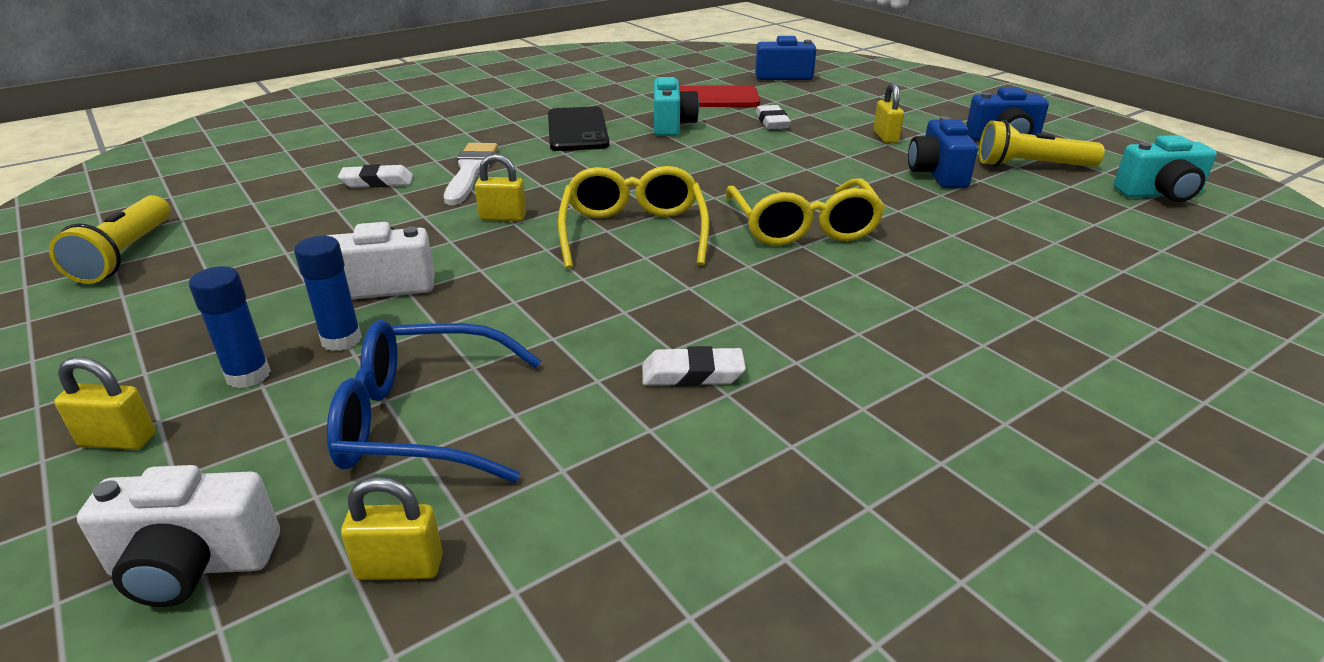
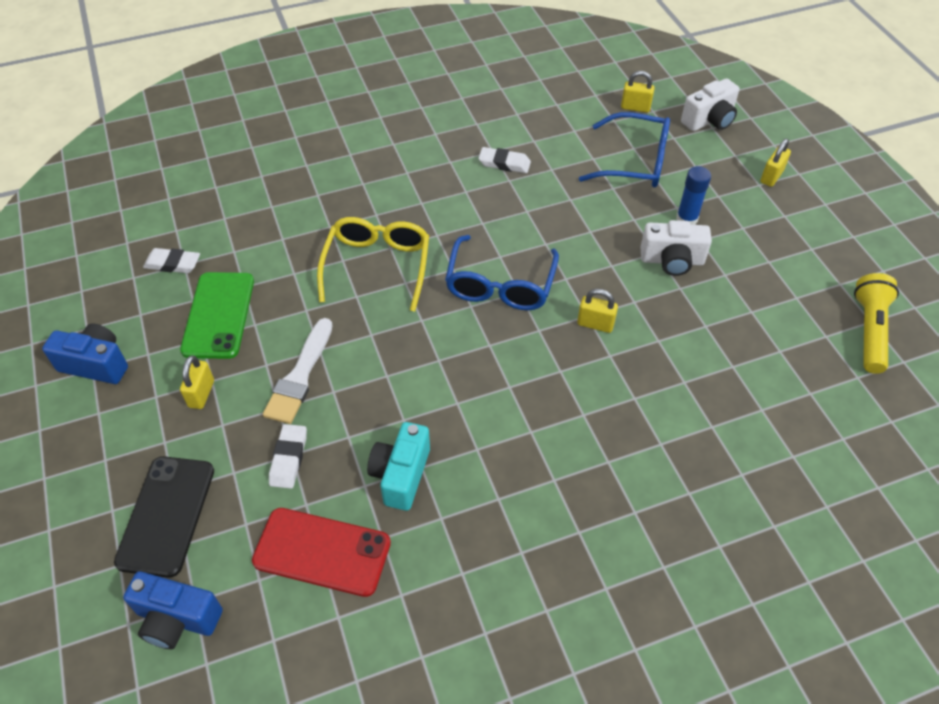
camera: 165 degrees left, 20 degrees up
(118, 440) = (771, 177): yellow padlock -> yellow padlock turned 75 degrees counterclockwise
(193, 566) = (709, 120): white camera -> white camera turned 135 degrees clockwise
(248, 375) = (728, 203): blue glue stick -> none
(377, 182) = (709, 407): white eraser -> white eraser (173, 264)
(470, 171) = (624, 410): white brush -> white brush (300, 376)
(577, 130) = (508, 486): black phone -> black phone (166, 515)
(633, 231) = (500, 285): yellow glasses -> blue glasses
(937, 174) = (218, 315): blue camera -> green phone
(1031, 166) = (129, 311): yellow flashlight -> none
(1160, 194) = (85, 252): turquoise camera -> none

